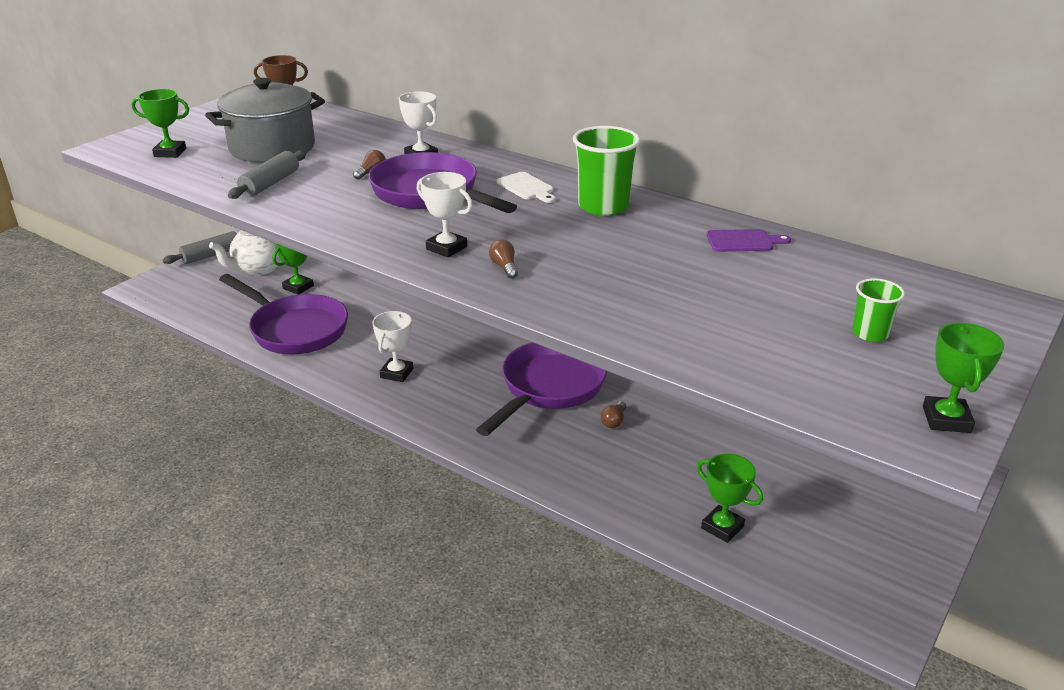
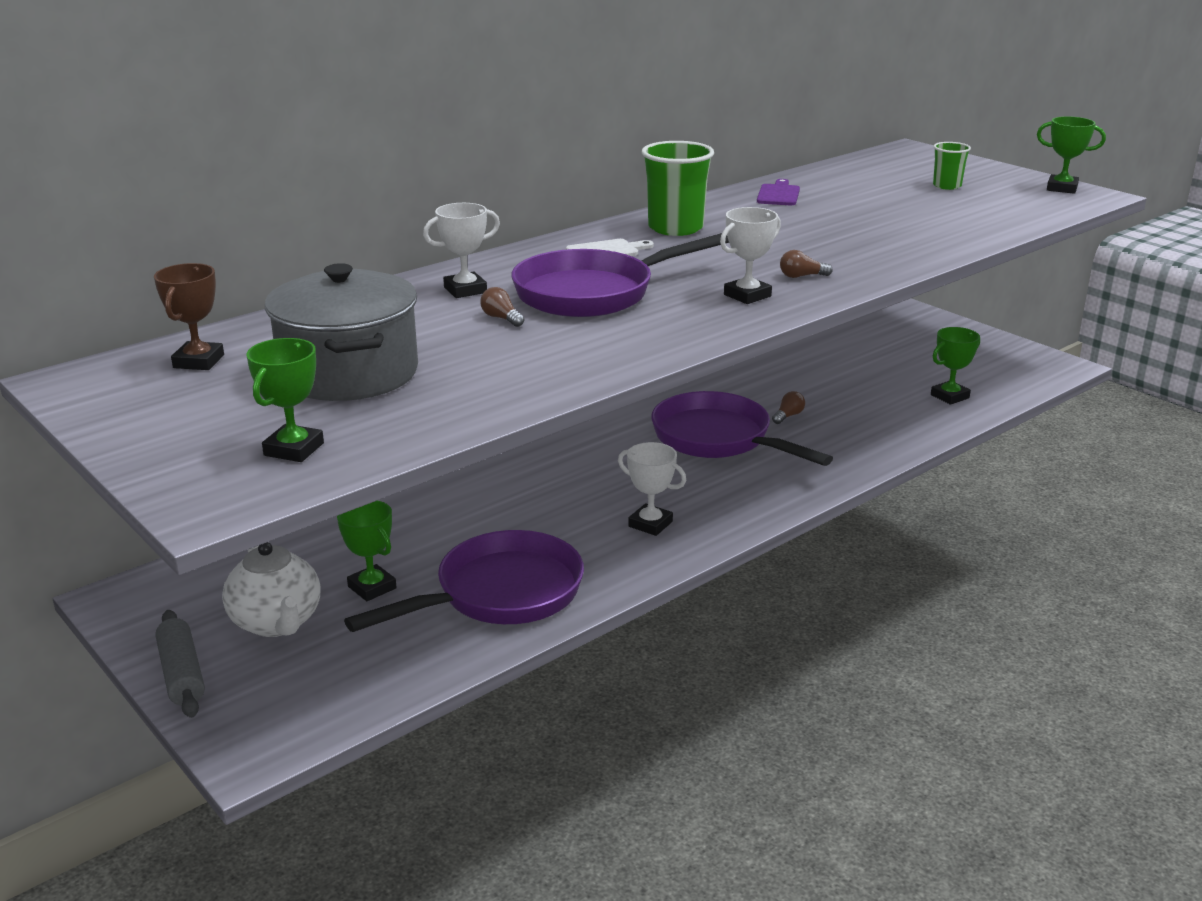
camera: 75 degrees left, 5 degrees down
(270, 184) = (495, 377): grey rolling pin -> none
(614, 421) = (788, 416): brown light bulb -> brown light bulb turned 90 degrees counterclockwise

